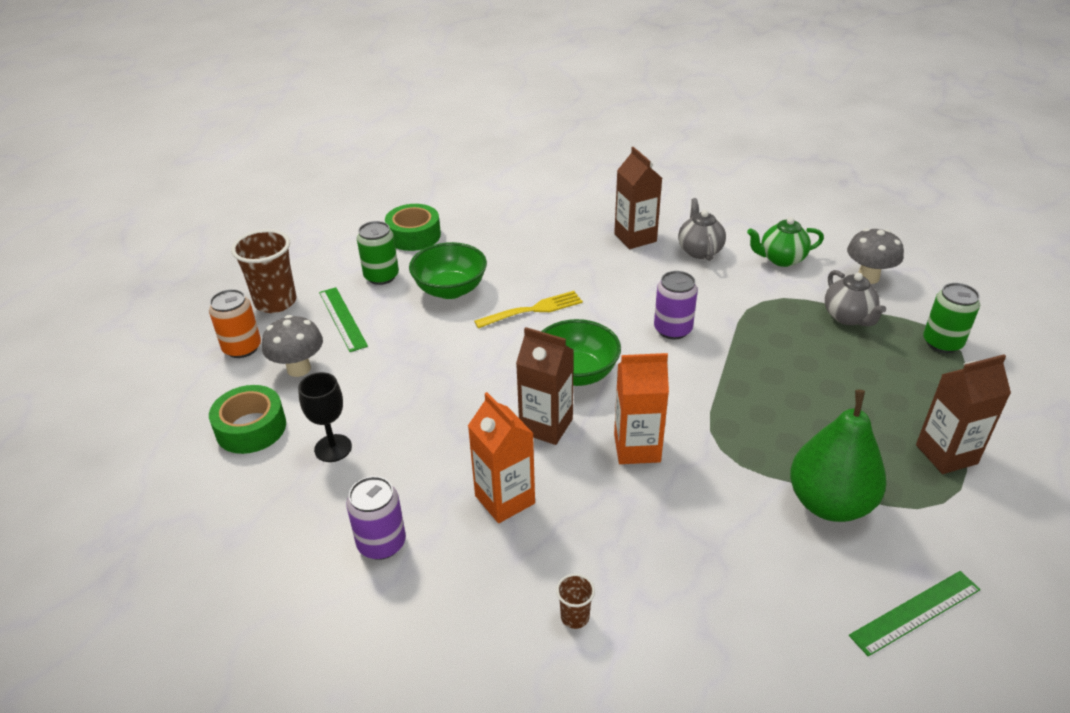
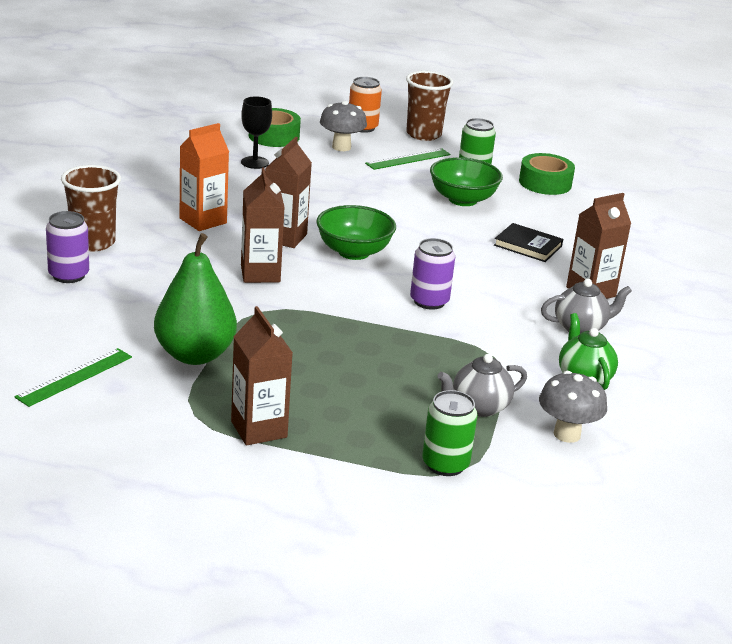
camera: 80 degrees right, 10 degrees down
(381, 543) = (163, 181): purple can -> purple can (68, 275)
(532, 310) = (441, 235): yellow fork -> none
(551, 260) = (528, 246): none -> black book
(575, 617) = (93, 242): brown cup -> brown cup, size x2.13
(637, 448) = (260, 274): orange carton -> brown carton
(915, 612) = (75, 377): green ruler -> green ruler turned 75 degrees clockwise

